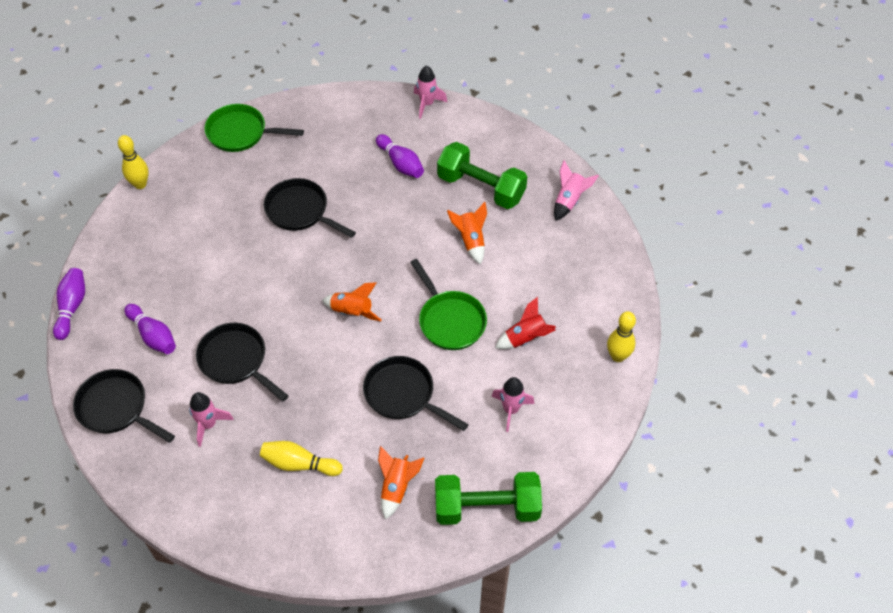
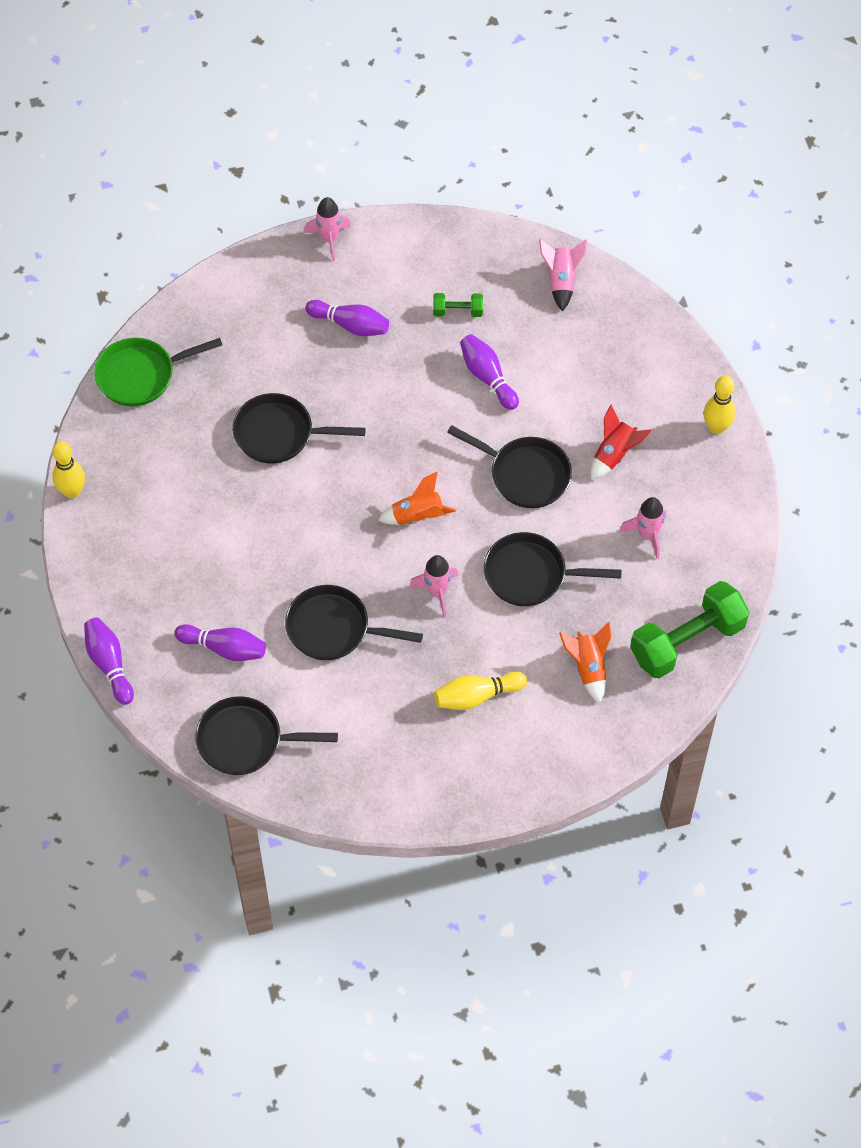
camera: 30 degrees left, 5 degrees up
(208, 424) = (355, 706): pink rocket -> pink rocket (437, 592)
(450, 320) = (525, 474): green pan -> black pan
(470, 241) = (487, 377): orange rocket -> purple bowling pin
(481, 188) = (458, 311): green dumbbell -> green dumbbell, size x0.47

